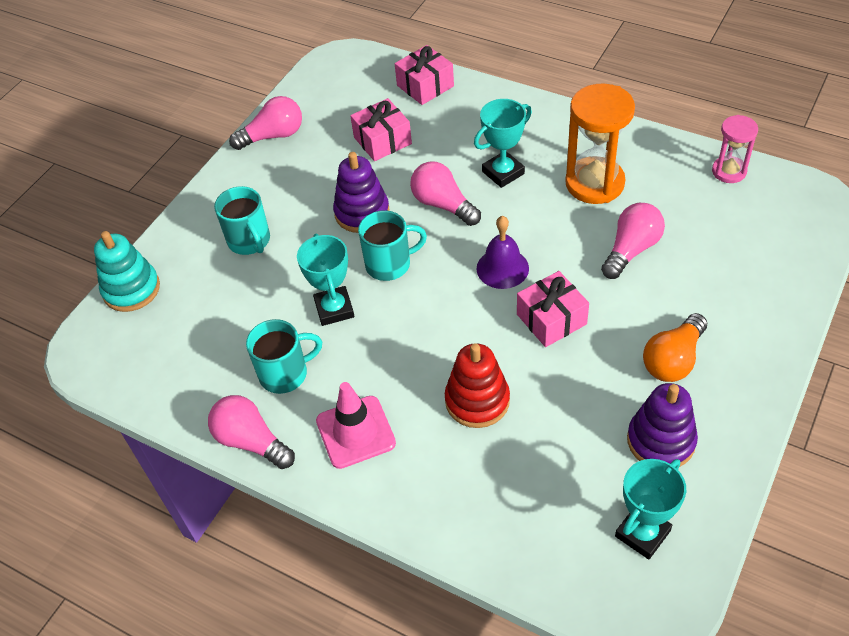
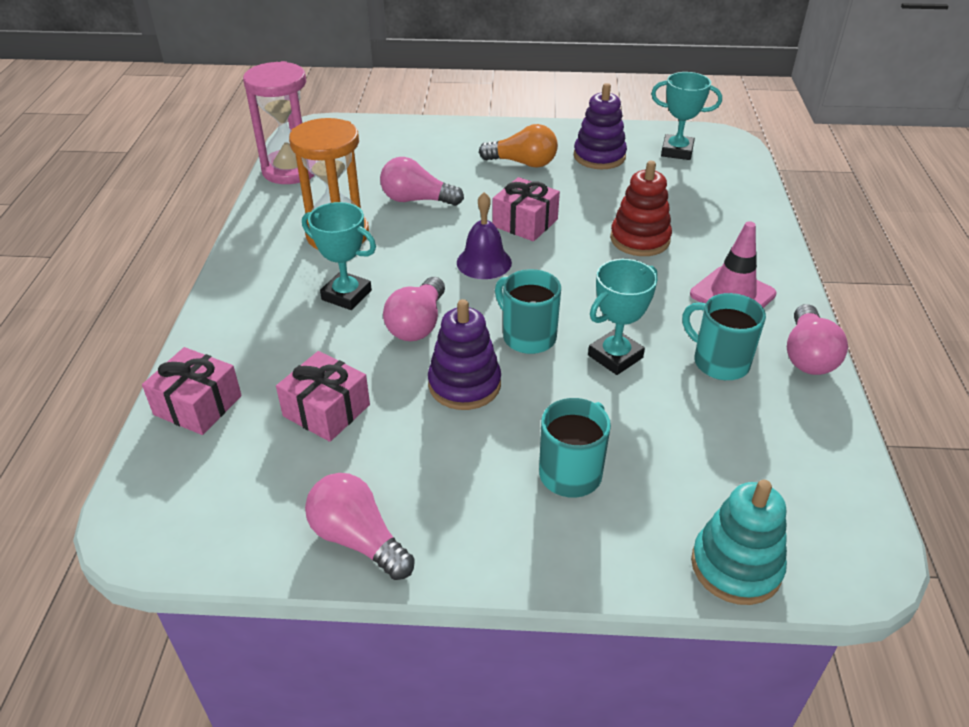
camera: 120 degrees left, 10 degrees down
(729, 171) = (290, 170): pink hourglass -> pink hourglass, size x1.74

